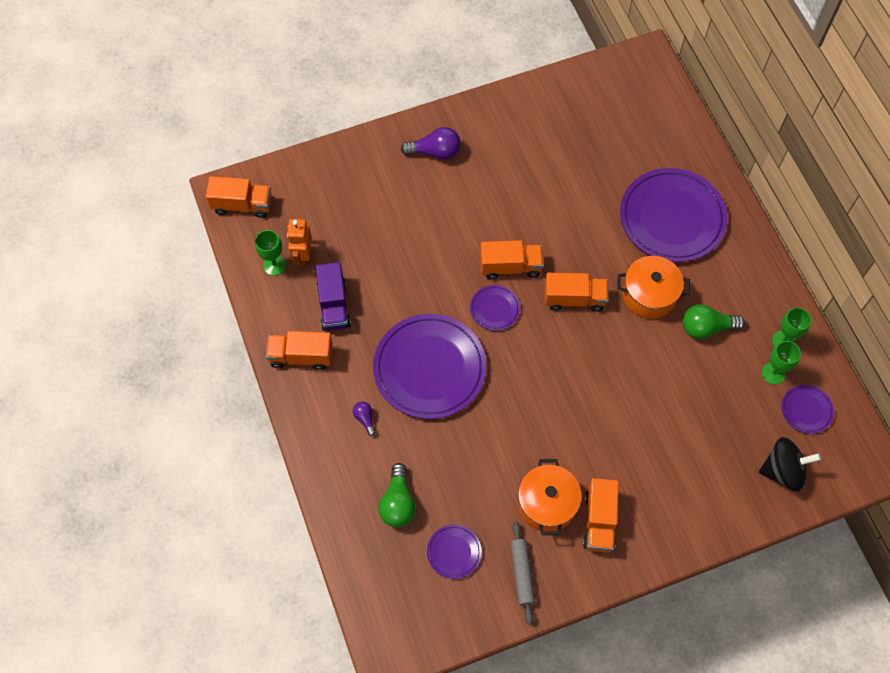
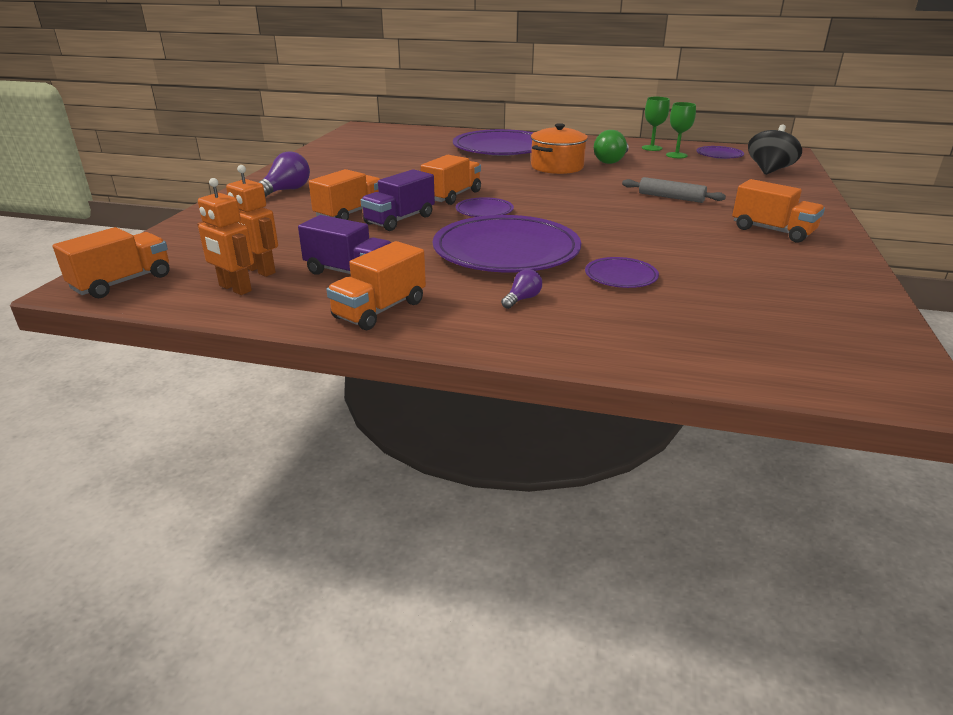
camera: 55 degrees left, 35 degrees down
(274, 265) = (234, 288): green goblet -> orange robot
(365, 419) = (522, 299): purple light bulb -> purple light bulb turned 120 degrees clockwise
(398, 503) = (664, 314): green light bulb -> none
(436, 268) = (399, 220): none -> purple truck
(454, 552) = (763, 302): purple plate -> purple plate (621, 276)
(522, 573) = (817, 276): grey rolling pin -> grey rolling pin (671, 197)
(547, 504) = (734, 245): orange pot -> none
(574, 299) = (522, 186): orange truck -> orange truck (350, 213)

